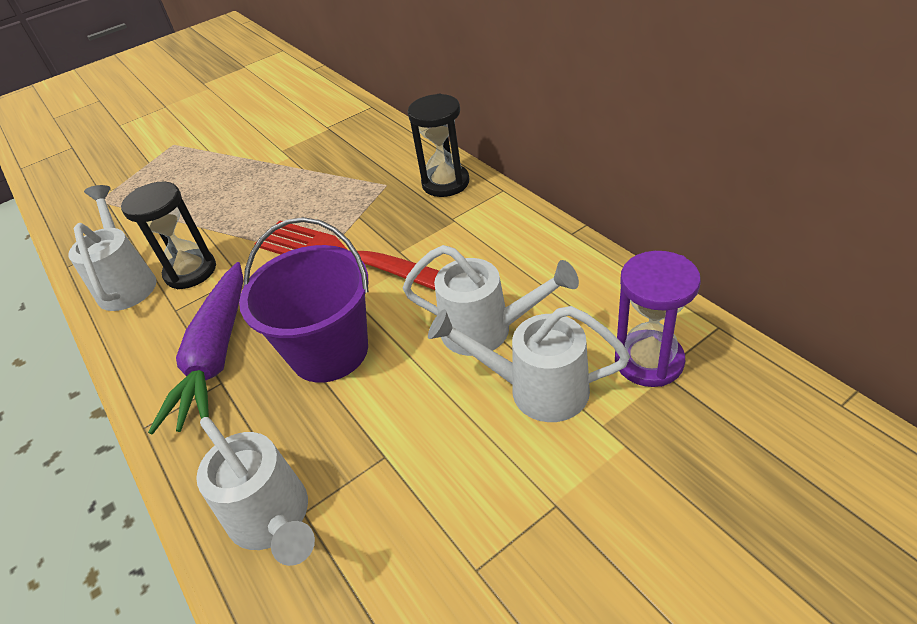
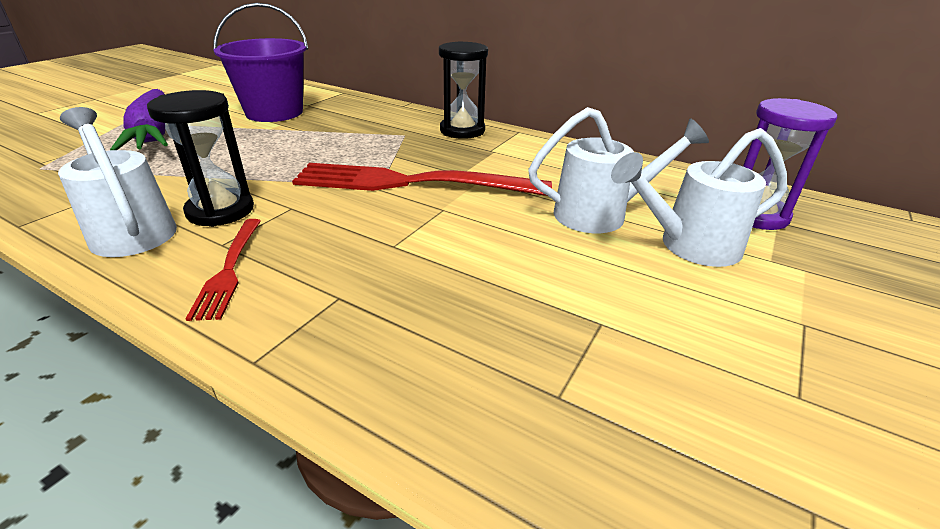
camera: 30 degrees left, 10 degrees down
(167, 339) = (229, 270): none -> red fork
(216, 356) = (313, 275): purple carrot -> purple carrot (153, 134)
(273, 519) = (528, 413): white watering can -> none
(329, 351) = (454, 250): purple bucket -> purple bucket (274, 112)

